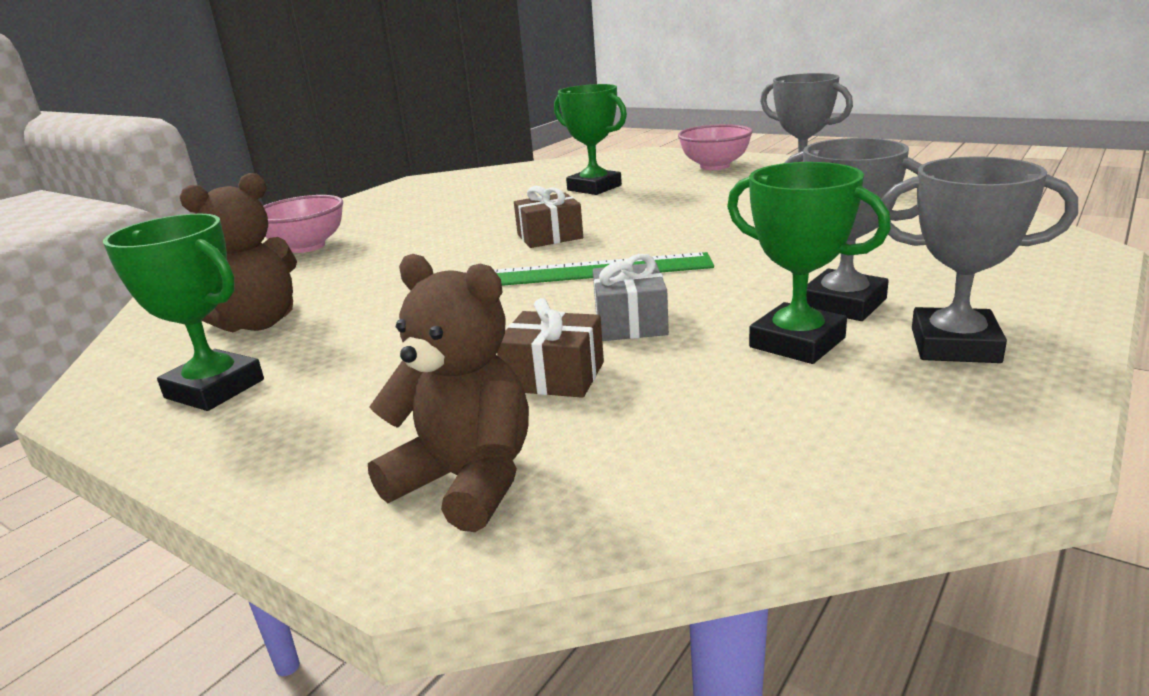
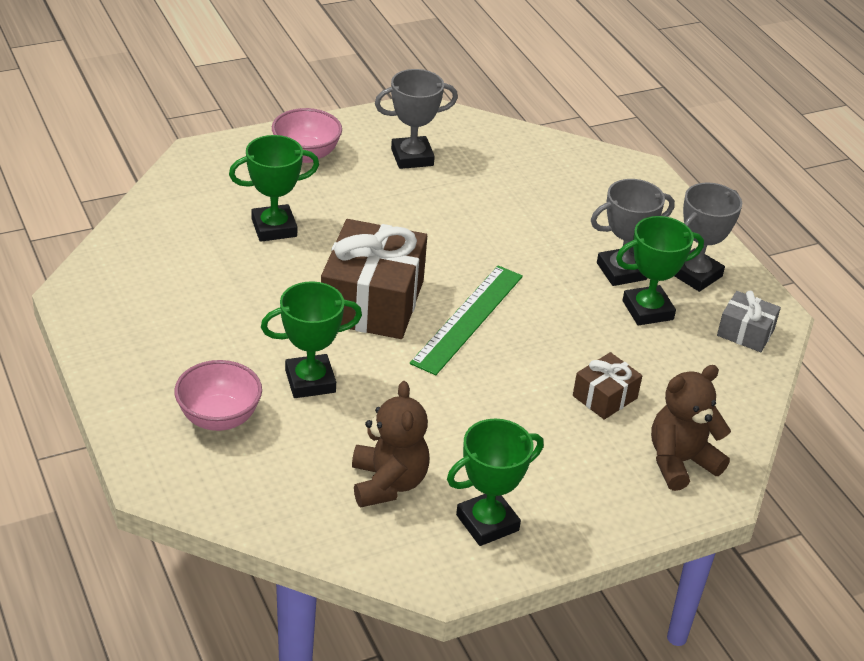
camera: 65 degrees left, 15 degrees up
(394, 254) = (310, 381): none -> green trophy
(550, 236) = (372, 302): brown gift -> brown gift, size x2.02
(630, 322) = (566, 343): grey gift -> grey gift (745, 332)

